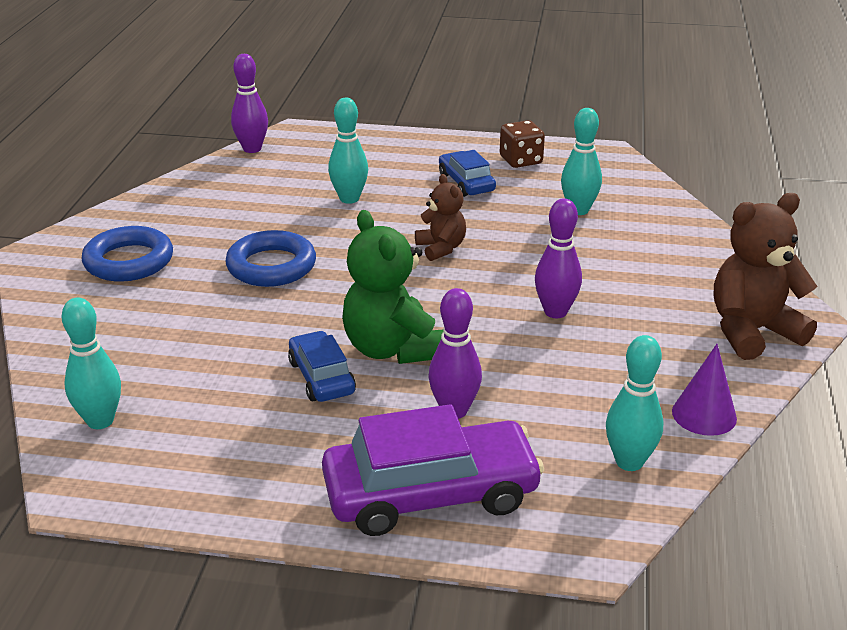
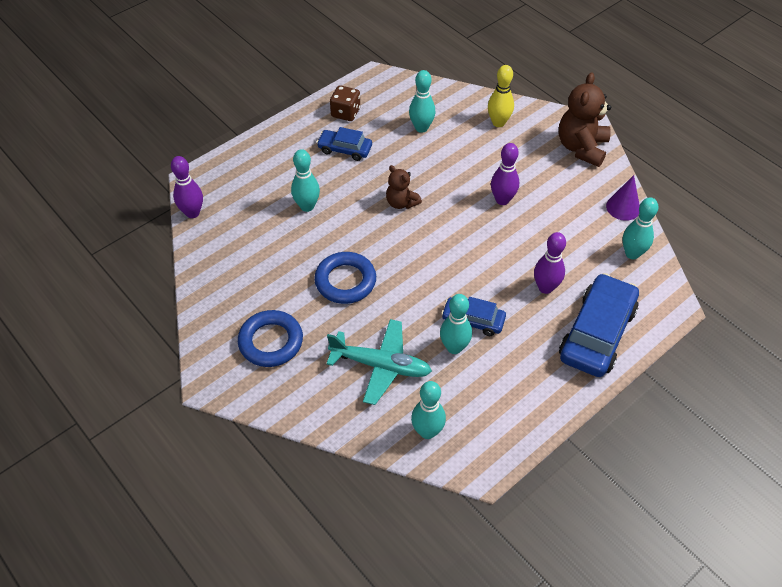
camera: 50 degrees left, 20 degrees up
(170, 343) = (381, 366): none -> turquoise plane
(259, 382) = (454, 347): none -> turquoise bowling pin
(392, 349) = (474, 279): green teddy bear -> none
(431, 494) = (597, 333): purple car -> blue car
(441, 248) = (401, 203): brown teddy bear -> brown teddy bear turned 150 degrees counterclockwise
(680, 253) = (498, 122): none -> yellow bowling pin

